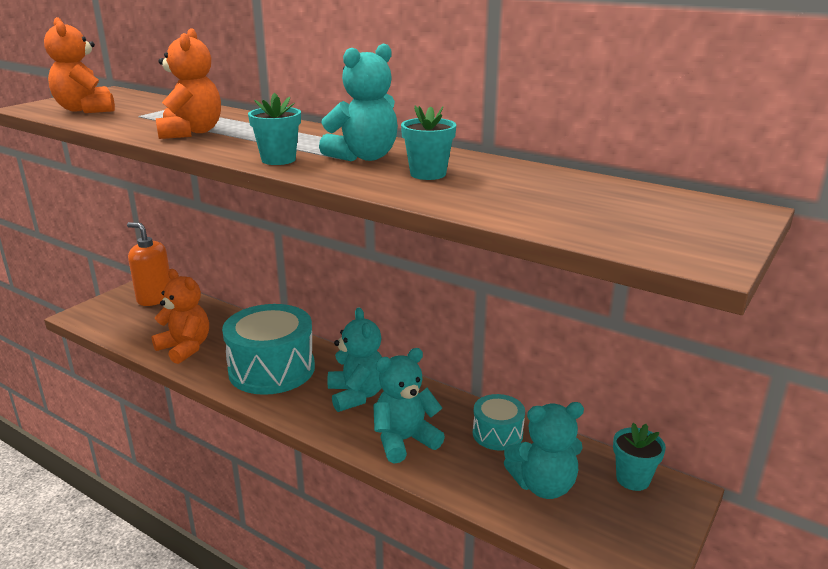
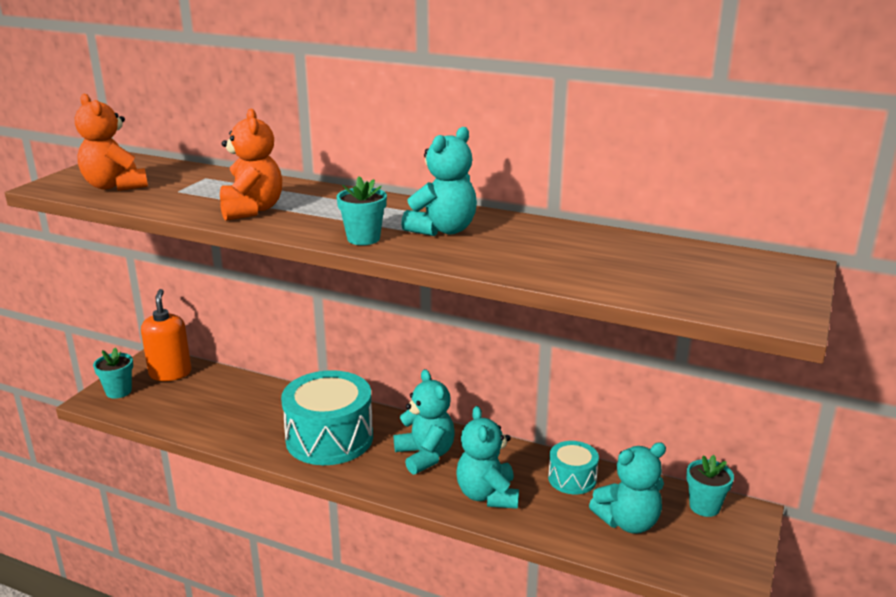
camera: 10 degrees left, 0 degrees up
(155, 298) = (170, 373): orange soap dispenser -> orange soap dispenser turned 60 degrees clockwise
(185, 348) = (229, 425): orange teddy bear -> none
(404, 440) = (487, 495): turquoise teddy bear -> turquoise teddy bear turned 60 degrees counterclockwise
(428, 174) = (513, 246): turquoise flower pot -> turquoise flower pot (118, 391)

